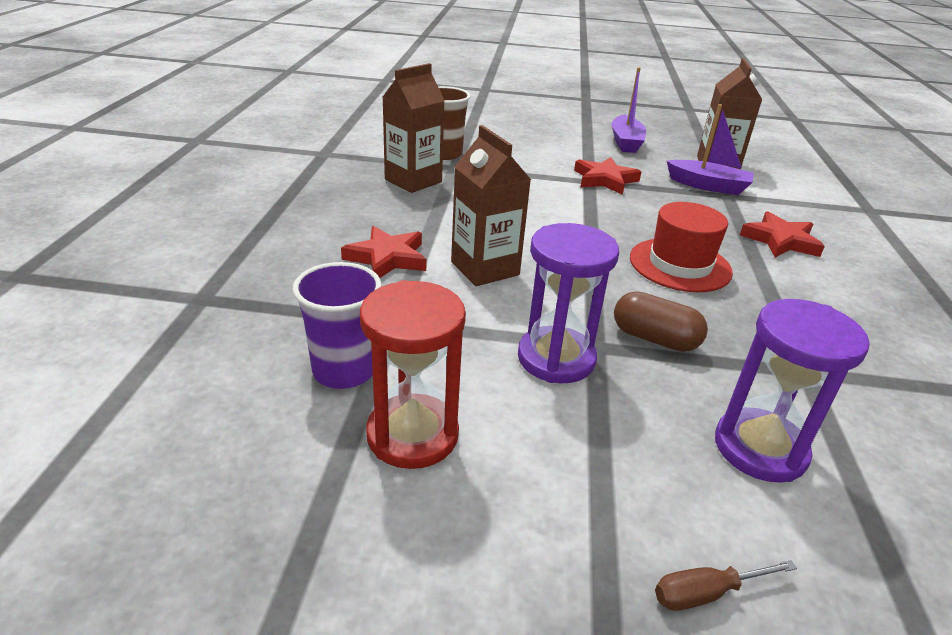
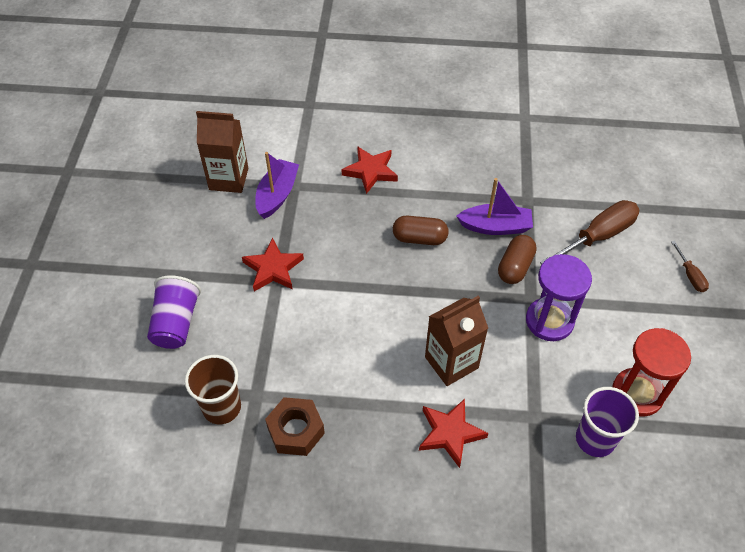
camera: 90 degrees left, 20 degrees up
(413, 181) = (296, 430): brown carton -> brown nut
(533, 140) = (176, 323): none -> purple cup
(625, 142) = (176, 241): purple boat -> purple boat (495, 227)
(680, 265) = (419, 238): red hat -> brown capsule
(760, 448) = (597, 236): purple hourglass -> brown screwdriver

